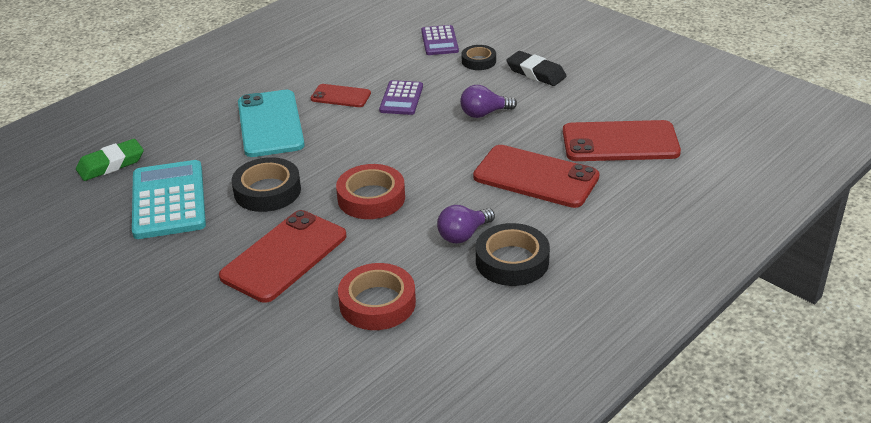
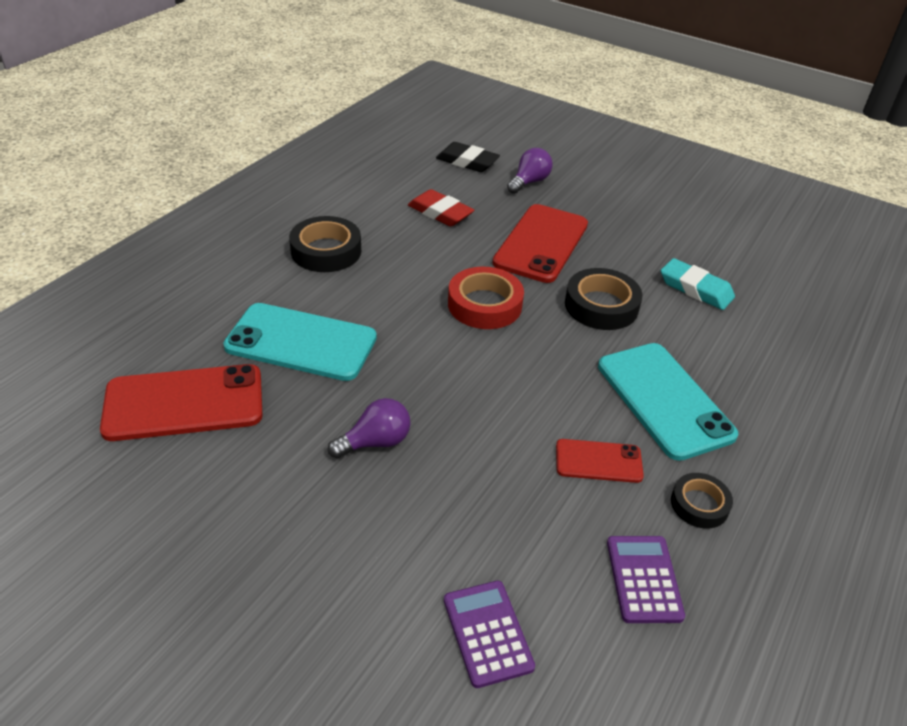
camera: 165 degrees right, 5 degrees up
(111, 164) = (801, 326): green eraser -> none
(168, 200) = (695, 289): turquoise calculator -> turquoise eraser
(377, 303) = (440, 213): red tape -> red eraser
(401, 98) = (506, 464): purple calculator -> purple calculator (644, 579)
(463, 235) = (376, 272): purple light bulb -> purple light bulb (529, 182)
(478, 61) = (401, 573): black tape -> black tape (699, 504)
(536, 73) = (296, 547): black eraser -> black eraser (467, 162)
(536, 177) = (301, 342): red phone -> turquoise phone

